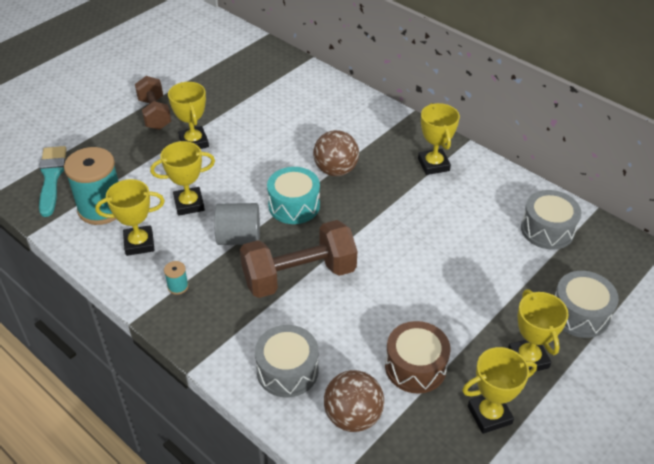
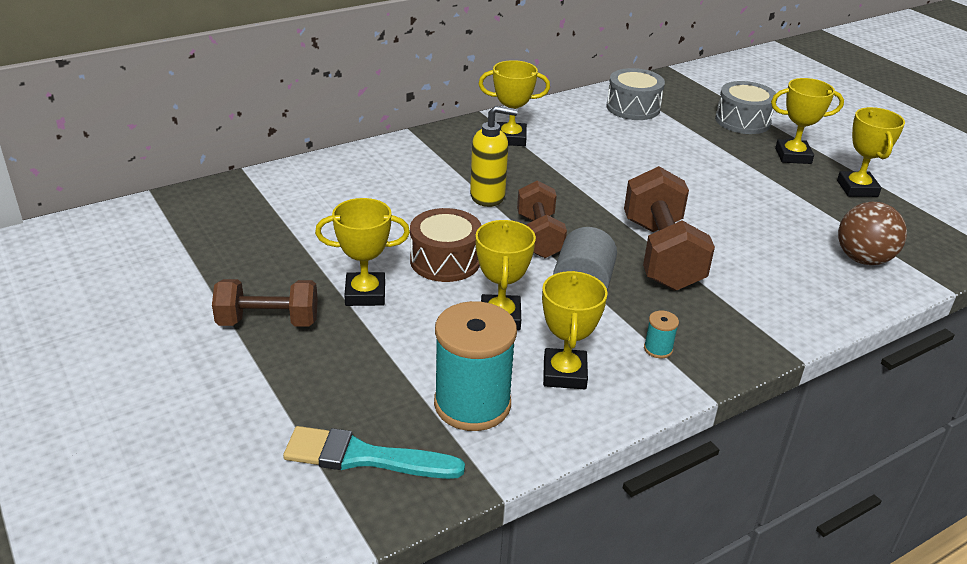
camera: 75 degrees left, 10 degrees down
(287, 370) = (803, 288): grey drum -> none
(294, 205) = (539, 236): turquoise drum -> brown dumbbell
(335, 170) = (488, 197): brown ball -> yellow soap dispenser
(415, 367) = (800, 212): brown drum -> brown drum (445, 260)

